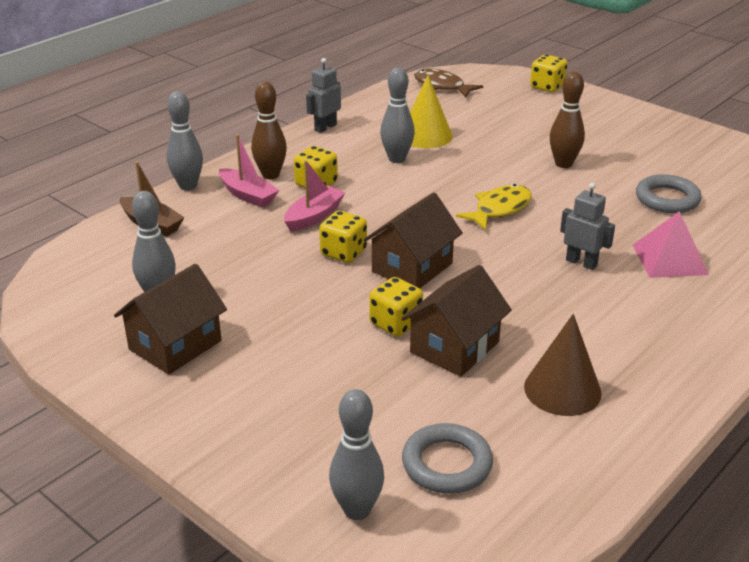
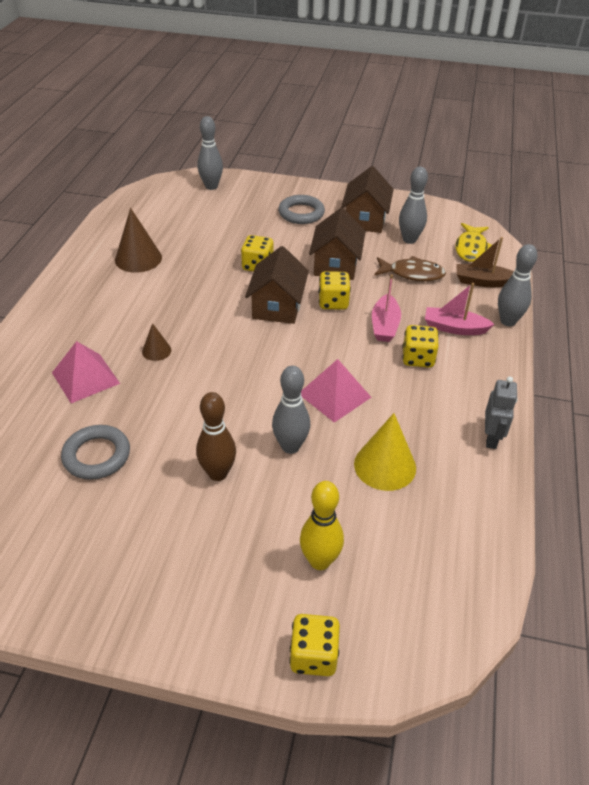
camera: 150 degrees right, 10 degrees up
(270, 175) = (464, 355): brown bowling pin -> none
(397, 159) = (382, 416): grey bowling pin -> grey bowling pin (290, 446)
(424, 181) = (334, 395): none -> pink pyramid
(442, 86) = (449, 586): brown fish -> brown fish (412, 274)
(447, 464) = (182, 211): grey ring -> grey ring (301, 213)
(454, 347) = (213, 263): brown house -> brown house (336, 265)
(499, 209) = (248, 385): yellow fish -> yellow fish (471, 248)
(515, 112) = (320, 561): none -> yellow bowling pin
(581, 262) = (156, 351): grey robot -> brown cone

